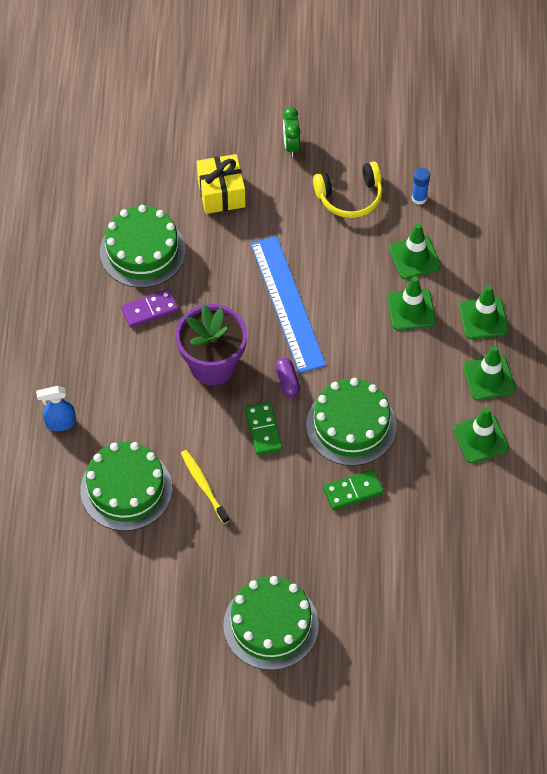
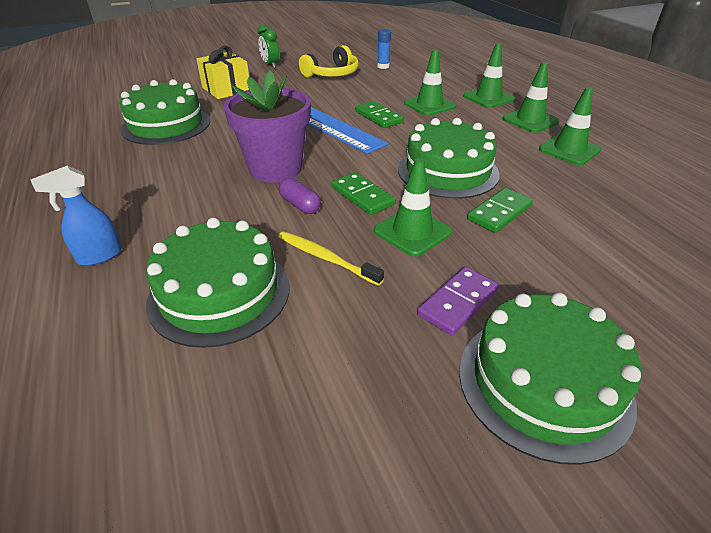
camera: 25 degrees left, 20 degrees down
(150, 310) = (188, 152): purple domino -> purple domino (458, 303)
(287, 381) = (360, 161): purple capsule -> purple capsule (300, 205)
(346, 313) = (378, 117): none -> green domino
(414, 257) = (406, 86): green traffic cone -> green traffic cone (412, 232)

